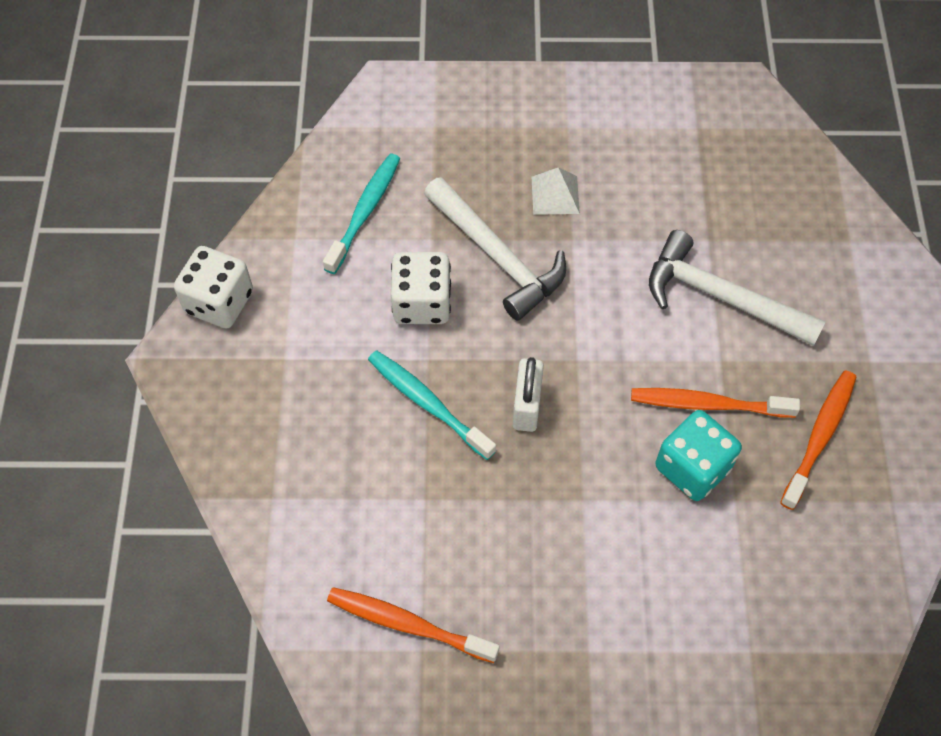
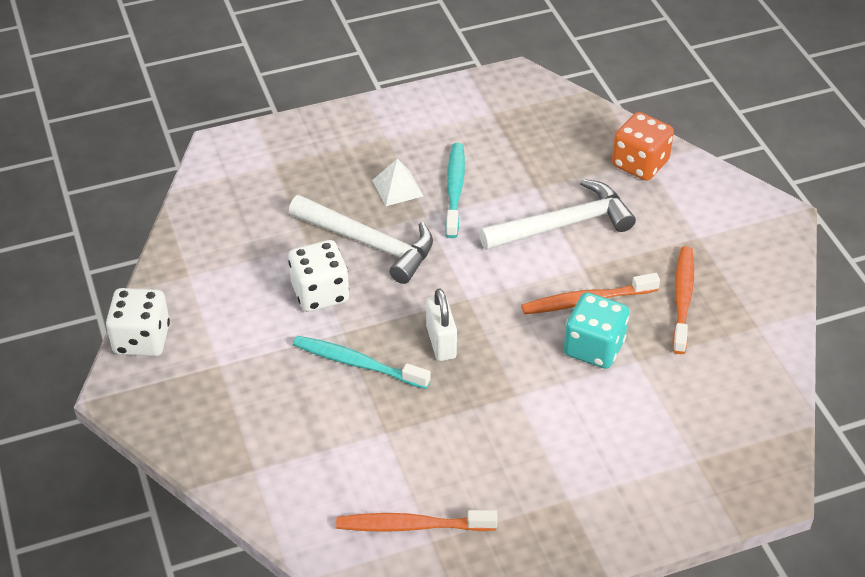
camera: 20 degrees left, 15 degrees down
(364, 212) = (241, 240): turquoise toothbrush -> turquoise toothbrush (454, 189)
(721, 297) = (563, 224): white hammer -> white hammer turned 150 degrees clockwise
(840, 243) = (640, 164): none -> orange dice

